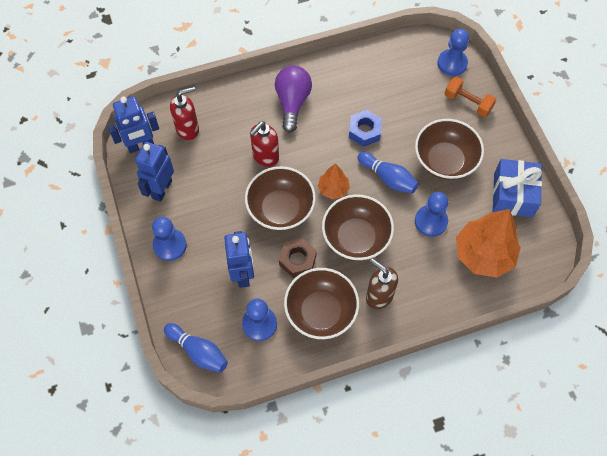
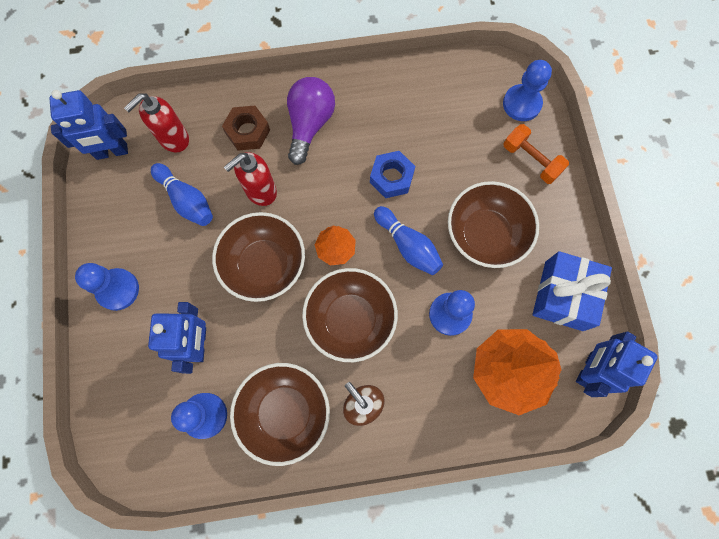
camera: 10 degrees right, 10 degrees up
(161, 189) = (124, 213): blue robot -> blue robot (588, 369)
(188, 129) = (173, 139): red soap dispenser -> red soap dispenser turned 150 degrees clockwise
(198, 351) = (121, 438): blue bowling pin -> blue bowling pin (186, 200)
(297, 260) = (270, 337): brown nut -> brown nut (248, 131)

